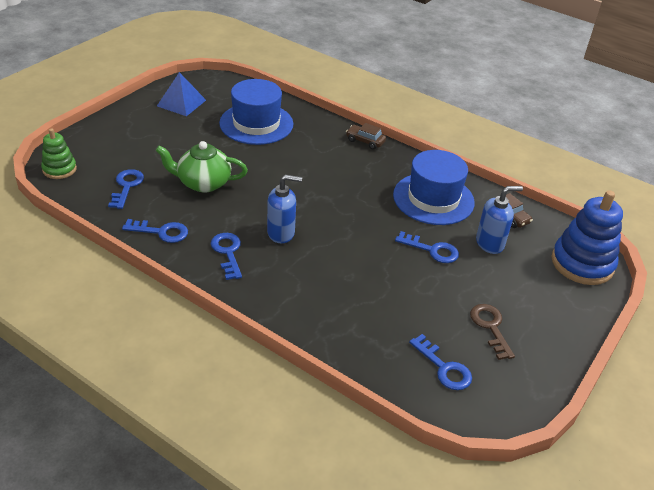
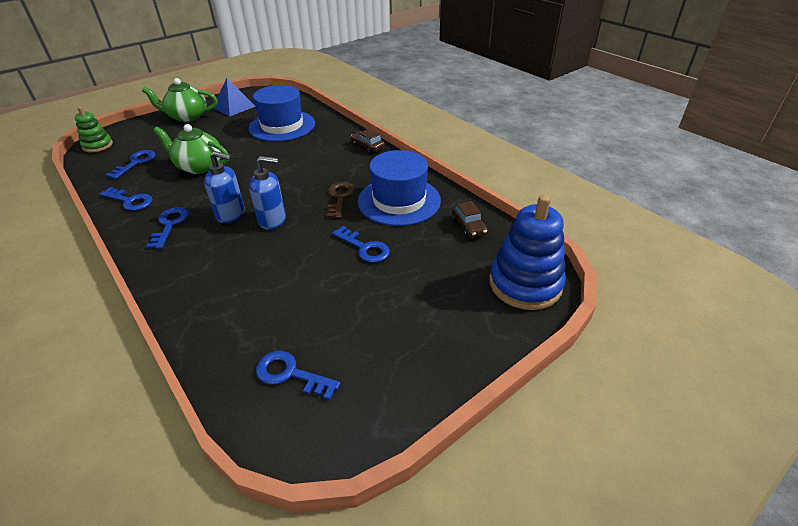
camera: 20 degrees right, 0 degrees up
(135, 121) = (187, 116): none -> green teapot
(444, 368) = (291, 374): blue key -> blue key turned 135 degrees clockwise
(490, 243) = (430, 249): blue soap dispenser -> blue soap dispenser (272, 220)
(490, 327) = (374, 338): brown key -> brown key (340, 198)

